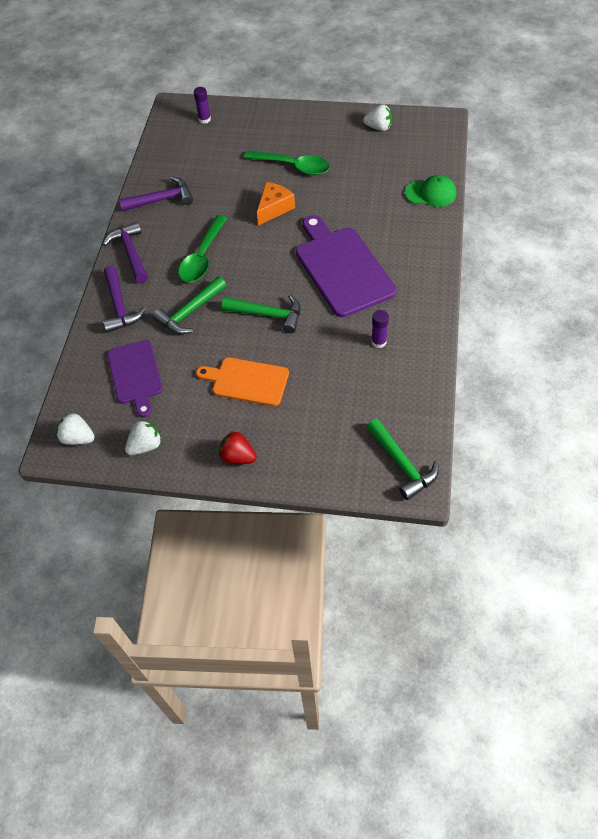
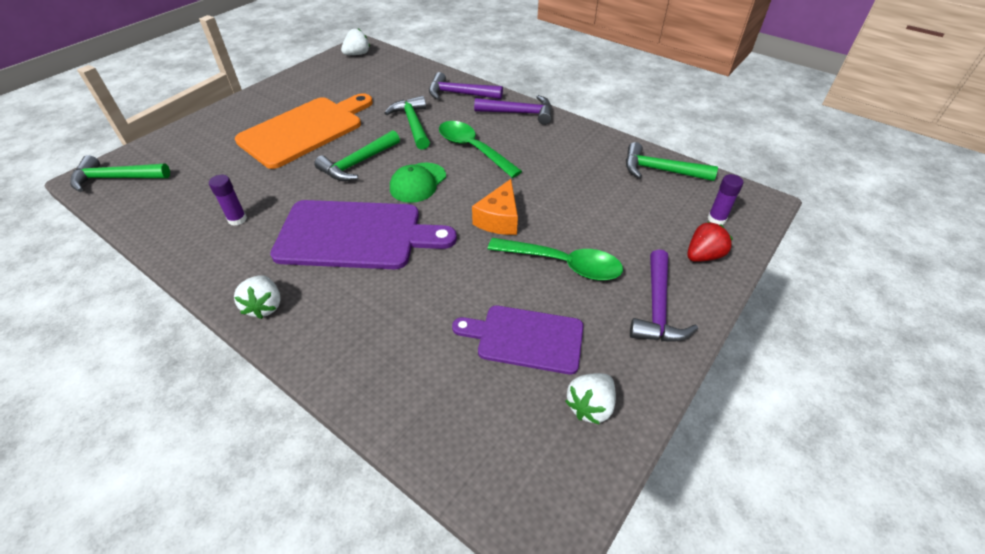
camera: 115 degrees right, 10 degrees down
(135, 375) = (381, 85): purple cutting board -> purple cutting board (525, 338)
(146, 445) = (315, 75): white strawberry -> white strawberry (264, 306)
(162, 199) = (581, 148): purple hammer -> purple hammer (657, 308)
(166, 154) = (660, 170): none -> green hammer
(238, 457) = (249, 106): red strawberry -> red strawberry (703, 256)
(247, 381) = (305, 130): orange cutting board -> orange cutting board, size x1.60
(274, 208) = (499, 219): orange cheese -> orange cheese turned 45 degrees clockwise
(293, 166) = (563, 264): green spoon -> green spoon turned 120 degrees counterclockwise
(431, 193) = (387, 390): green cap -> green cap (418, 183)

